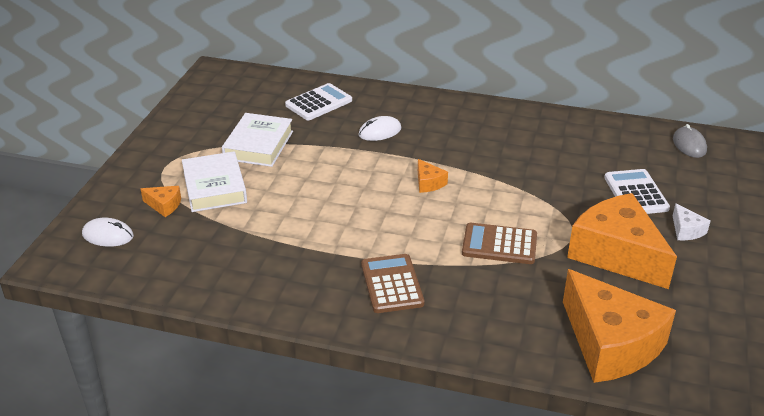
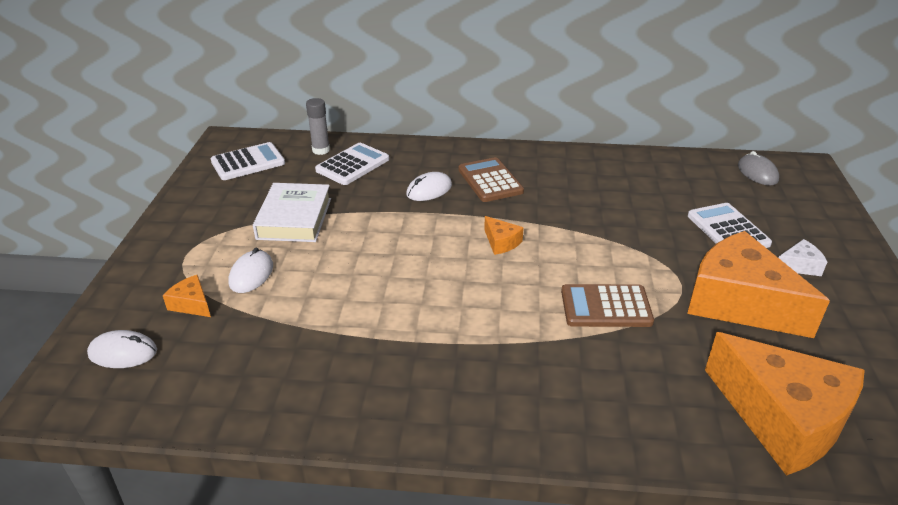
camera: 10 degrees left, 0 degrees up
(164, 205) = (191, 304): orange cheese -> orange cheese turned 150 degrees counterclockwise
(215, 187) = (251, 274): white book -> white mouse
(229, 92) = (248, 162): none -> white calculator
(294, 87) = (321, 150): none -> grey glue stick
(392, 284) = (497, 373): brown calculator -> brown calculator (490, 181)
(686, 230) = (799, 266): white cheese -> white cheese turned 75 degrees counterclockwise

